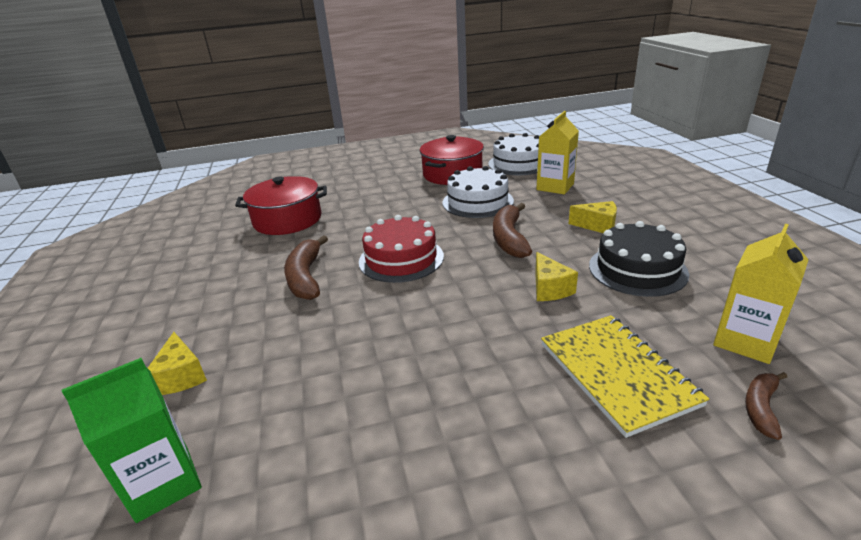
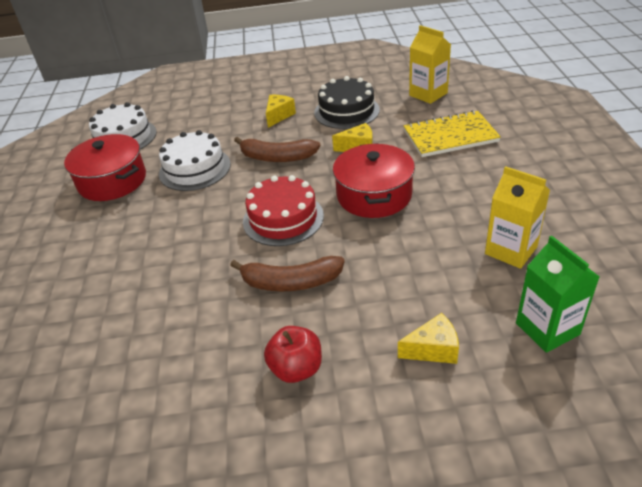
camera: 80 degrees left, 10 degrees up
(200, 295) = (296, 369): none -> red apple
(287, 220) = (141, 315): red pot -> red pot (374, 195)
(555, 187) = (194, 124): yellow carton -> yellow carton (511, 250)
(761, 408) = (478, 103): brown banana -> none

